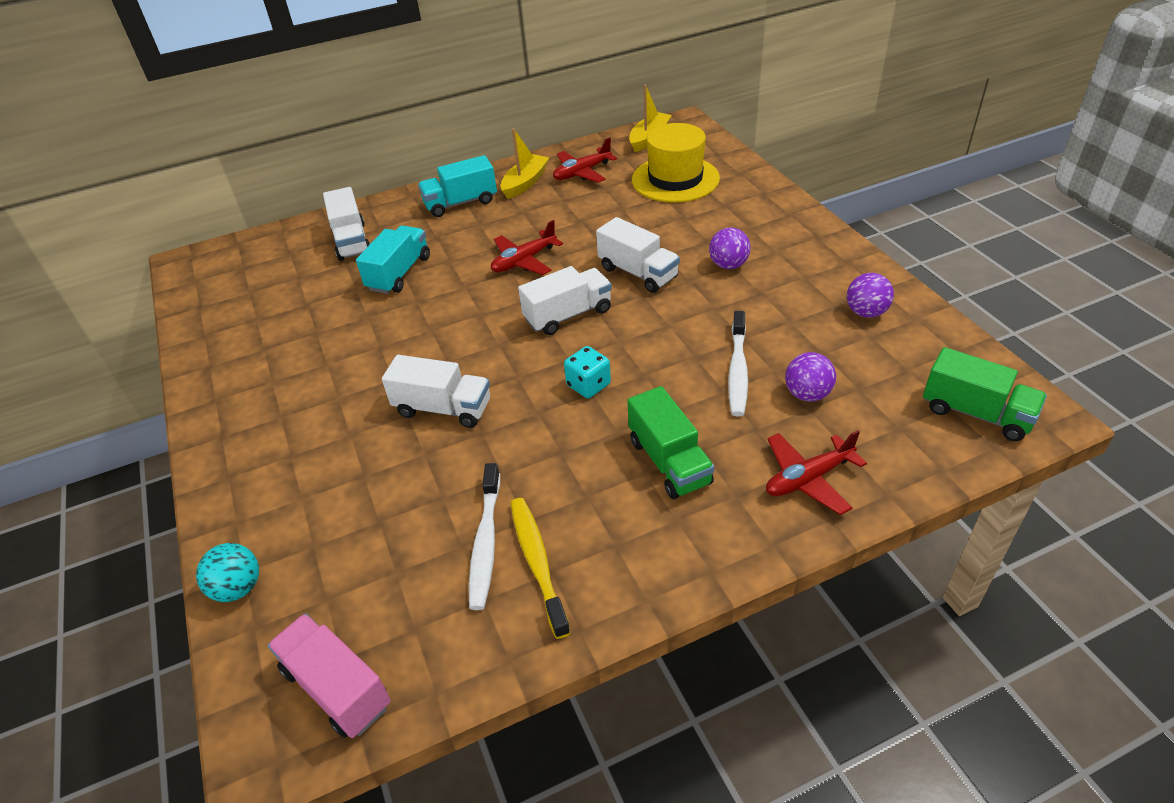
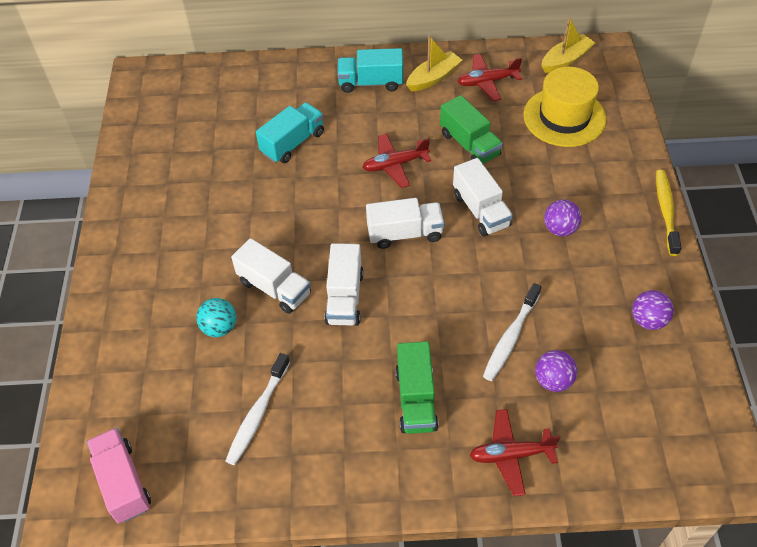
camera: 20 degrees right, 10 degrees up
(238, 588) = (87, 383): turquoise ball -> turquoise ball (219, 327)
(351, 241) = (269, 95): white truck -> white truck (344, 297)
(537, 562) = (285, 444): yellow toothbrush -> yellow toothbrush (666, 211)
(588, 385) = (389, 307): turquoise dice -> none
(976, 413) = (678, 450): green truck -> green truck (469, 145)

